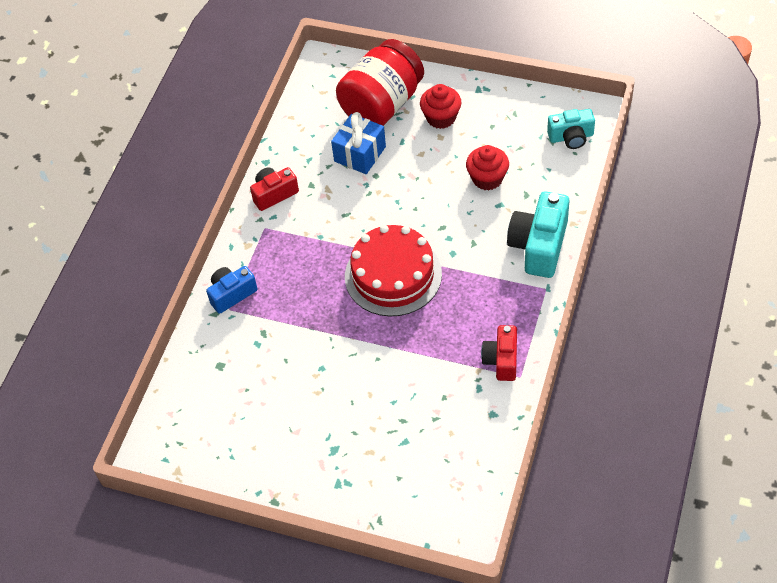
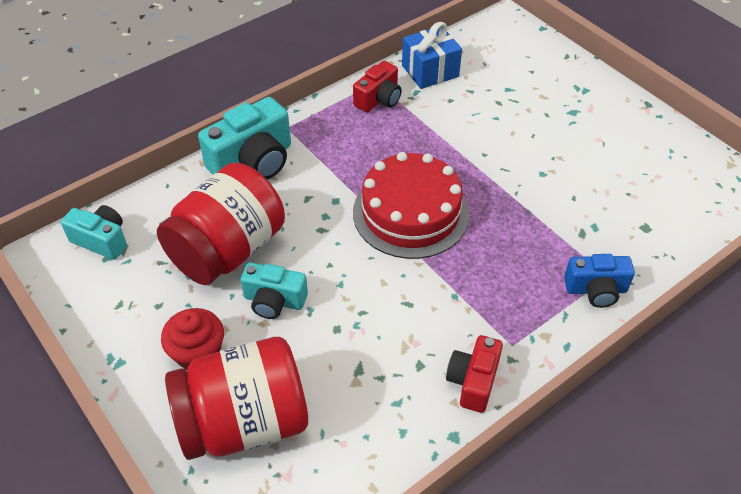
camera: 150 degrees left, 5 degrees down
(274, 194) = (473, 381): red camera -> red camera turned 105 degrees clockwise
(360, 154) = (331, 368): blue gift -> blue gift (430, 71)
(427, 168) = (274, 301): none -> turquoise camera
(487, 178) = (228, 250): red cupcake -> red jar

